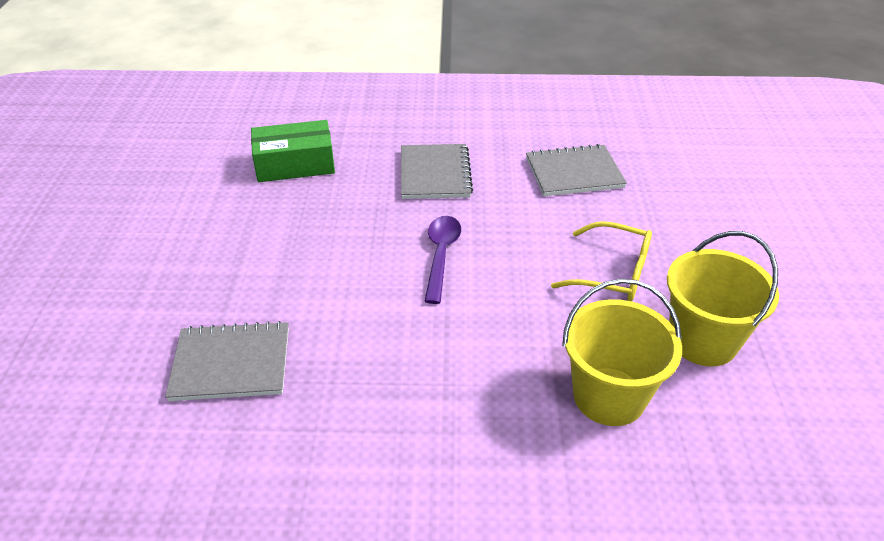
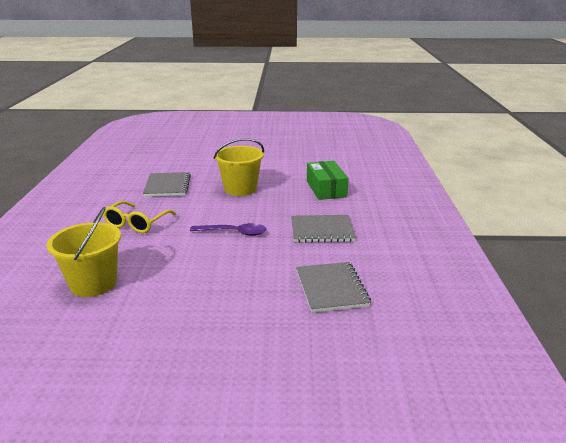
camera: 90 degrees right, 15 degrees down
(613, 273) = (203, 296): yellow glasses -> yellow glasses (136, 224)
(703, 340) = (120, 329): yellow bucket -> yellow bucket (240, 189)

